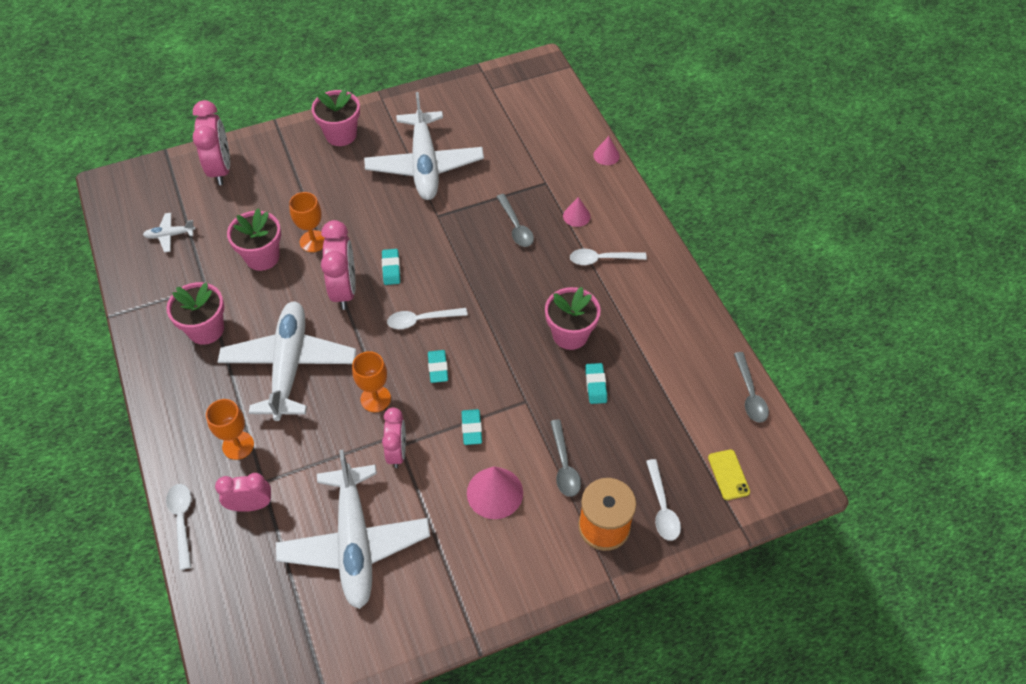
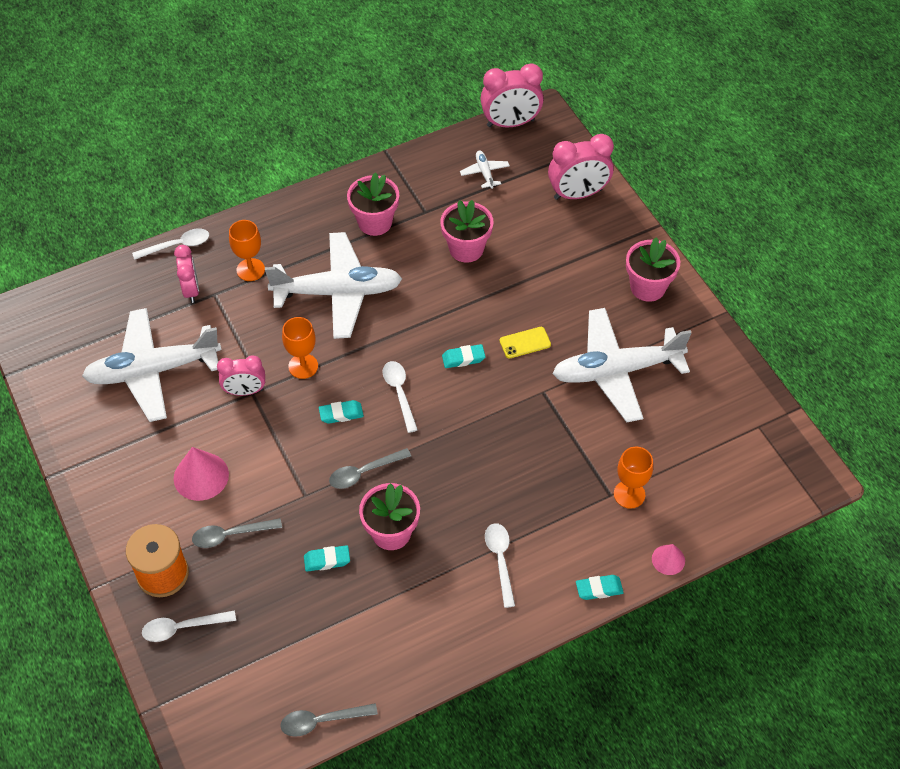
camera: 85 degrees right, 0 degrees up
(313, 241) = (492, 286): orange goblet -> orange goblet (629, 494)
(344, 290) = (432, 322): pink clock -> pink clock (510, 123)
(471, 429) = (271, 450): turquoise eraser -> turquoise eraser (599, 589)
(516, 227) = (537, 469): grey spoon -> grey spoon (363, 472)
(576, 216) = (563, 531): pink cone -> none
(728, 475) = (219, 694): yellow phone -> yellow phone (525, 343)

